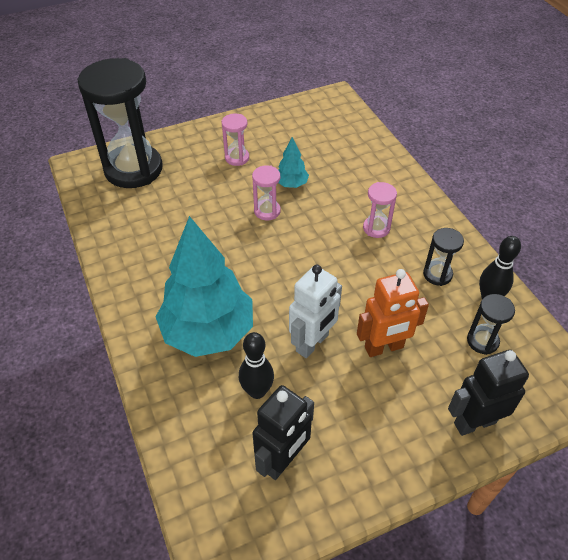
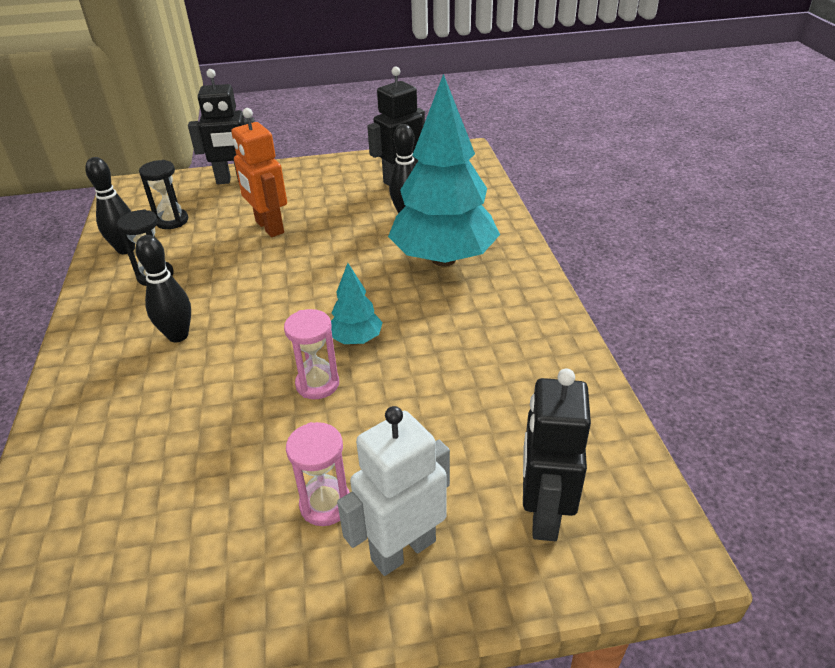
camera: 165 degrees left, 10 degrees down
(133, 169) = (543, 514): black hourglass -> black robot
(291, 184) = (253, 426): turquoise tree -> turquoise tree (356, 339)
(312, 343) = (337, 238): white robot -> white robot (403, 549)
(376, 228) = (178, 335): pink hourglass -> black bowling pin
(384, 348) = (269, 227): orange robot -> orange robot turned 120 degrees counterclockwise

